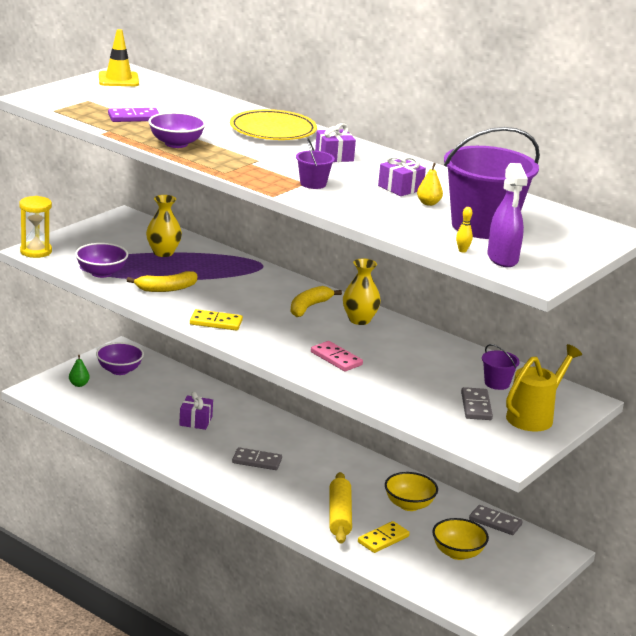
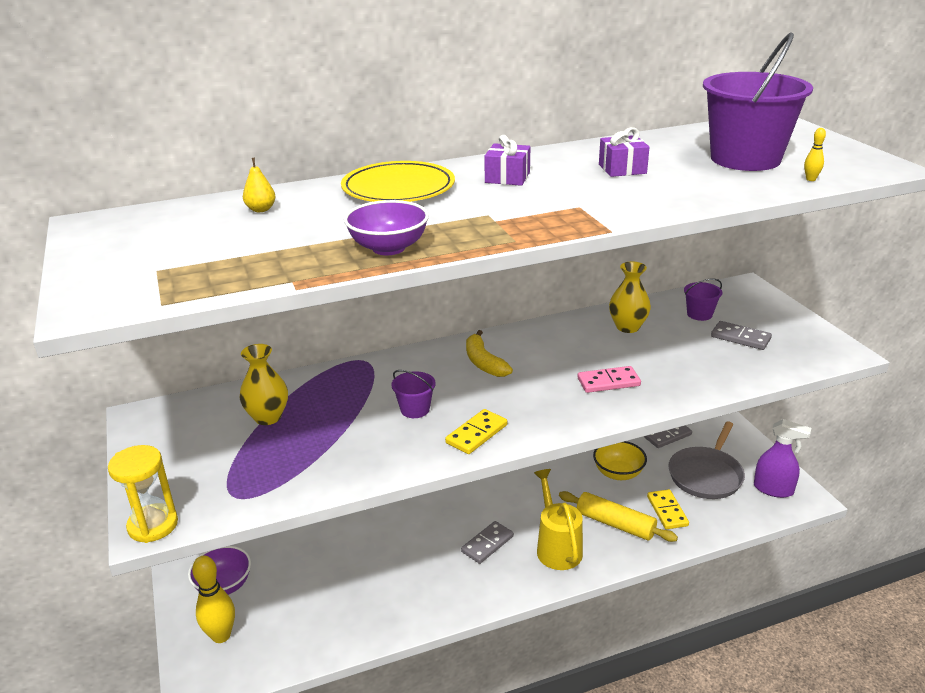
camera: 55 degrees left, 5 degrees up
(79, 384) = (221, 635): green pear -> yellow bowling pin
(101, 273) = (274, 484): purple bowl -> none
(118, 79) = (108, 234): yellow traffic cone -> none
(134, 117) = (263, 254): purple domino -> none
(166, 289) = (363, 444): yellow banana -> none
(196, 421) = (379, 561): purple gift -> none
(313, 184) = (585, 203): purple bucket -> purple bucket (415, 409)
(359, 320) = (532, 343): yellow vase -> yellow vase (627, 327)
(428, 203) = (673, 167): yellow pear -> yellow pear (261, 209)
(458, 553) = (706, 475): yellow bowl -> grey pan
(502, 258) = (835, 169): purple spray bottle -> purple spray bottle (773, 489)
(534, 416) = (768, 316): yellow watering can -> yellow watering can (556, 546)

